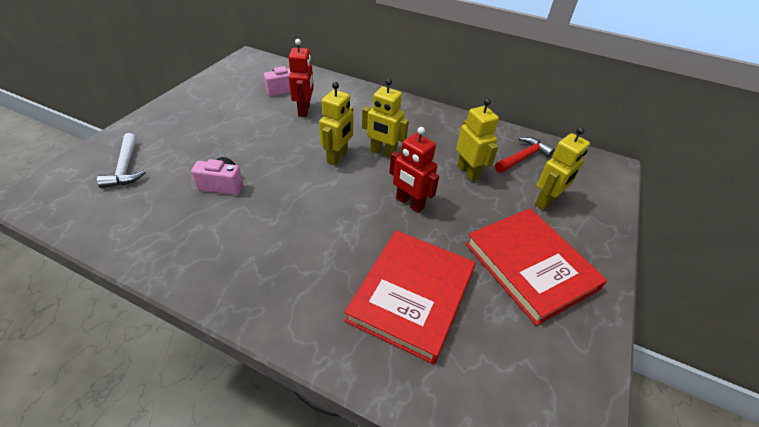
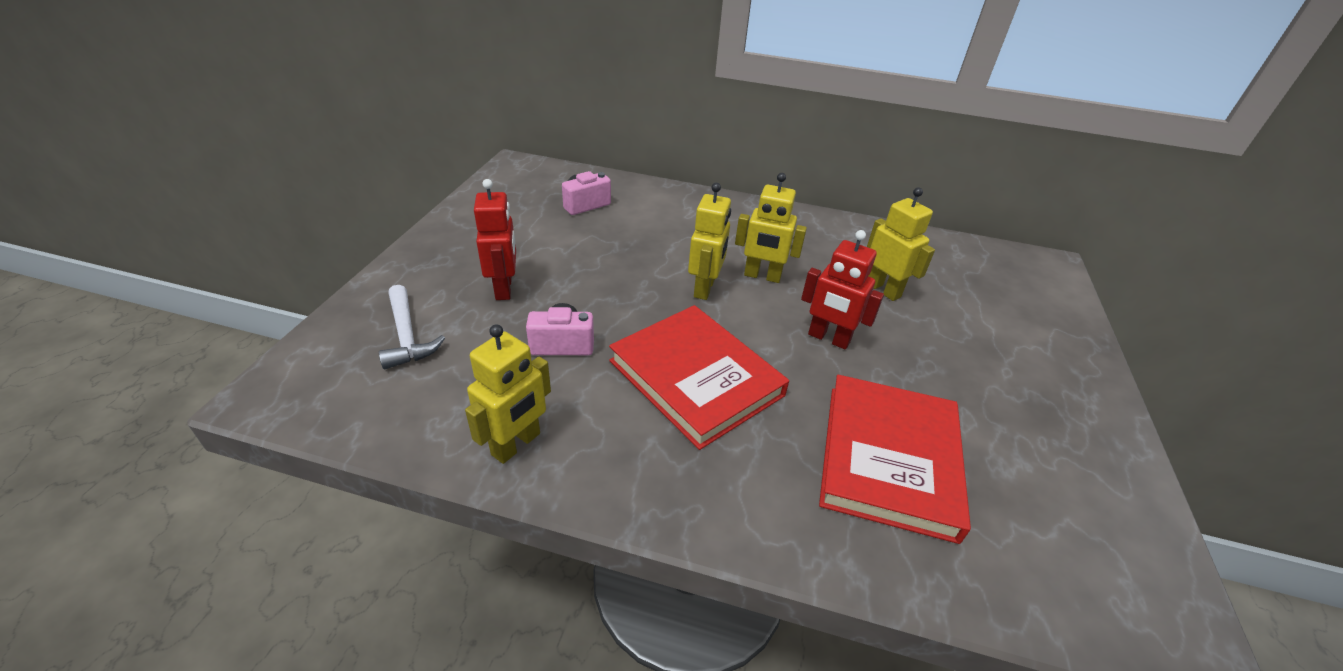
camera: 10 degrees left, 5 degrees down
(304, 110) = (629, 230): red robot -> red robot (504, 288)
(523, 157) = (941, 264): red hammer -> none
(530, 266) = (1015, 399): red book -> red book (696, 378)
(546, 201) = (995, 316): yellow robot -> yellow robot (516, 444)

